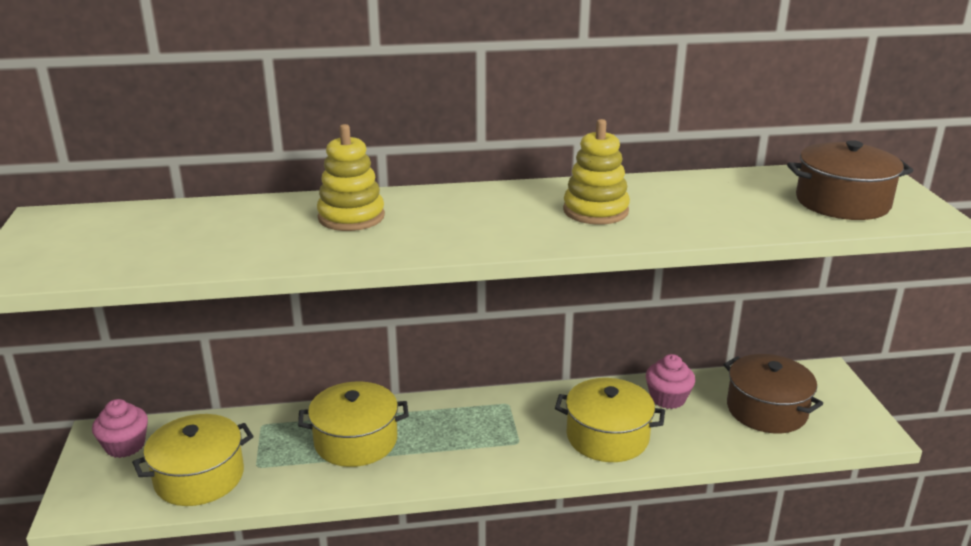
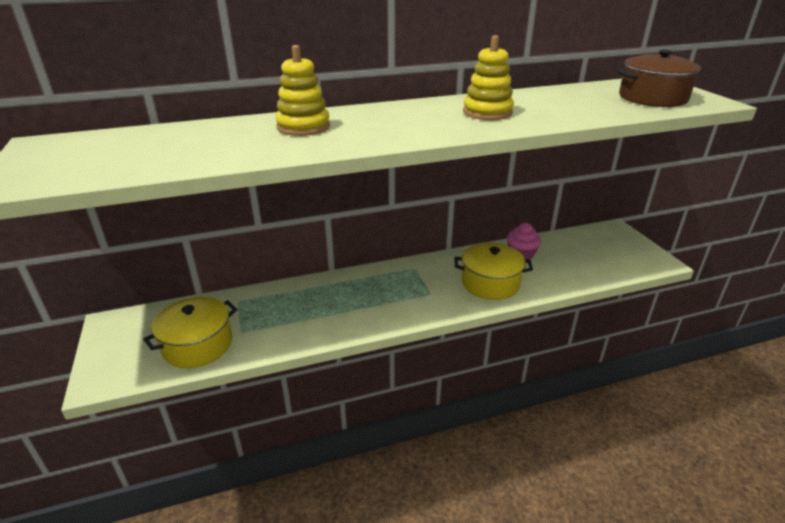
camera: 10 degrees left, 5 degrees up
(125, 446) = (132, 328): pink cupcake -> none
(356, 441) = (312, 305): yellow pot -> none
(766, 410) = (587, 255): brown pot -> none

